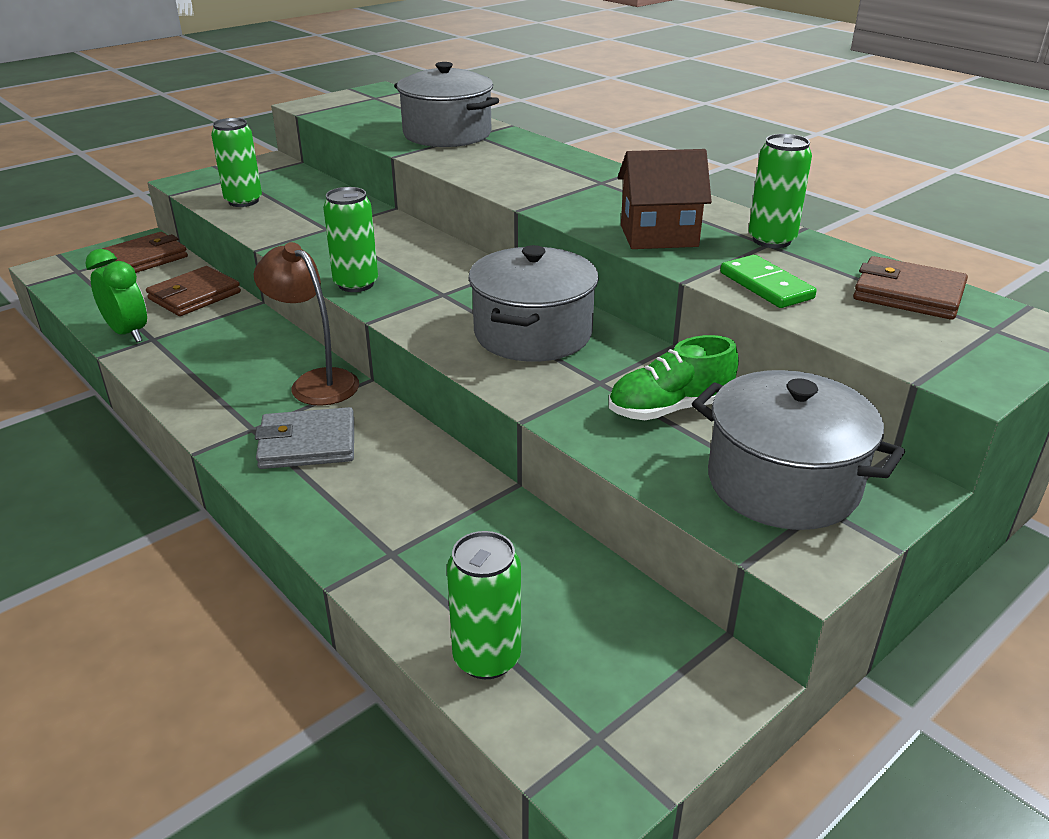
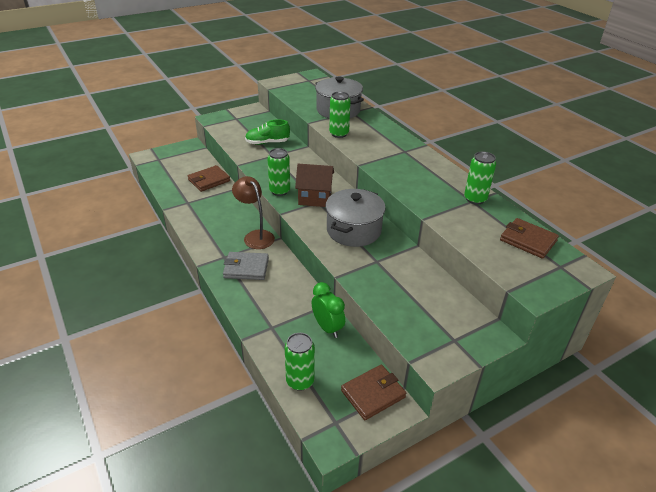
camera: 10 degrees right, 5 degrees up
(128, 333) = (177, 198): green clock -> green clock (327, 328)
(145, 258) = (190, 155): brown wallet -> brown wallet (373, 394)
(243, 201) = (237, 134): green can -> green can (339, 134)
(659, 236) = (421, 190): brown house -> brown house (315, 198)
(669, 409) = (403, 280): green shoe -> green shoe (267, 143)
(766, 285) = (461, 226): green domino -> none
(782, 483) = (441, 326): grey pot -> none

